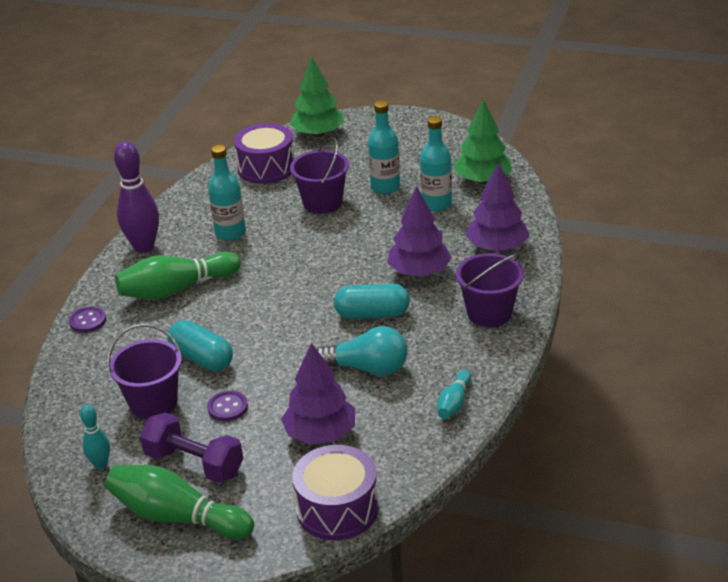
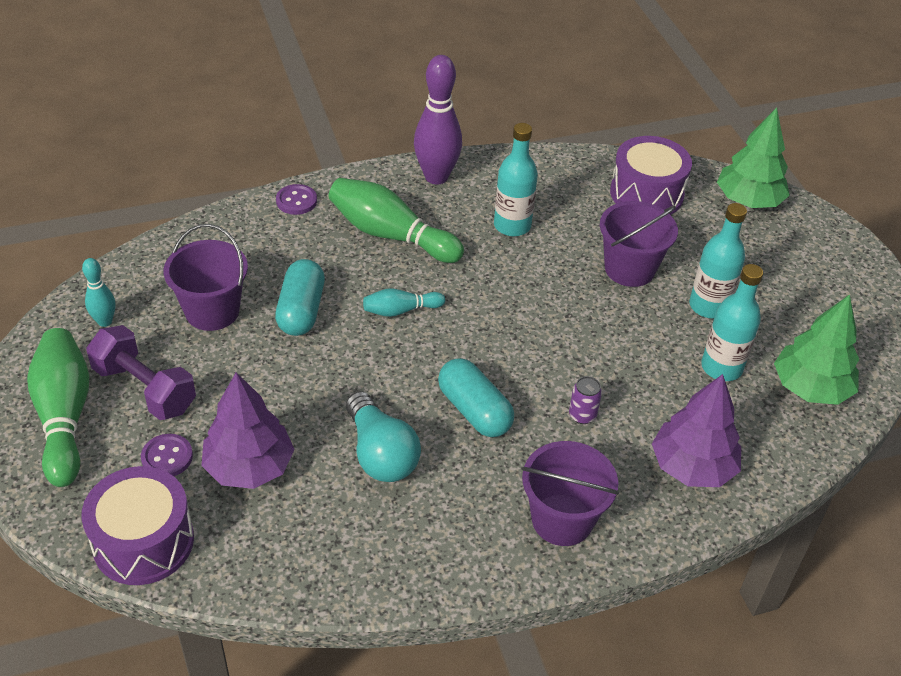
camera: 50 degrees right, 10 degrees up
(194, 464) = (145, 389): purple dumbbell -> purple dumbbell turned 45 degrees counterclockwise
(227, 407) = (241, 370): purple button -> purple button (167, 457)
(419, 272) = (582, 415): purple tree -> purple can
(454, 403) = (377, 564): turquoise bowling pin -> turquoise bowling pin (401, 310)

